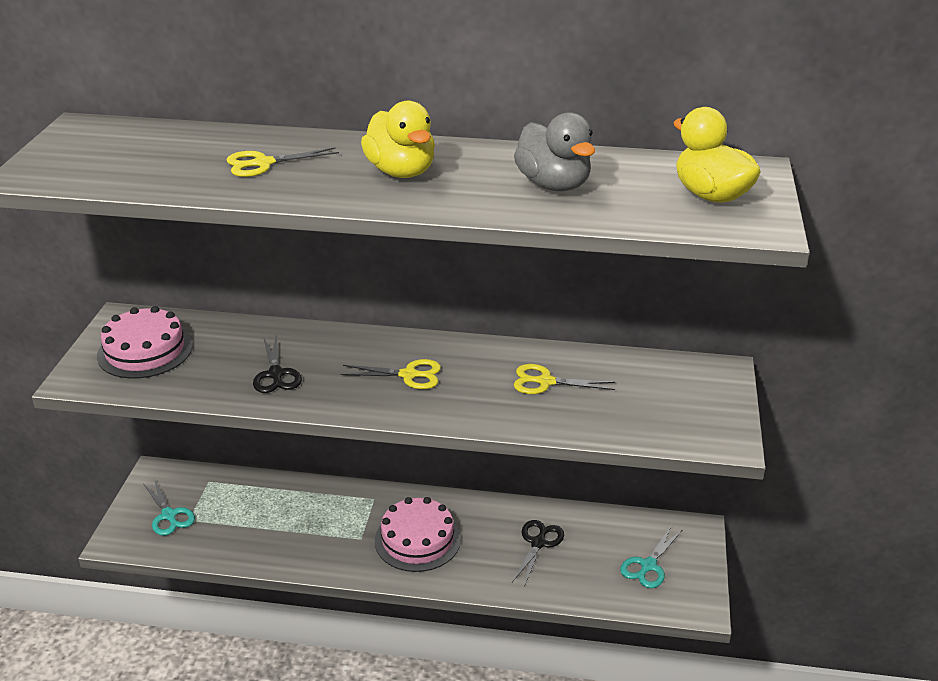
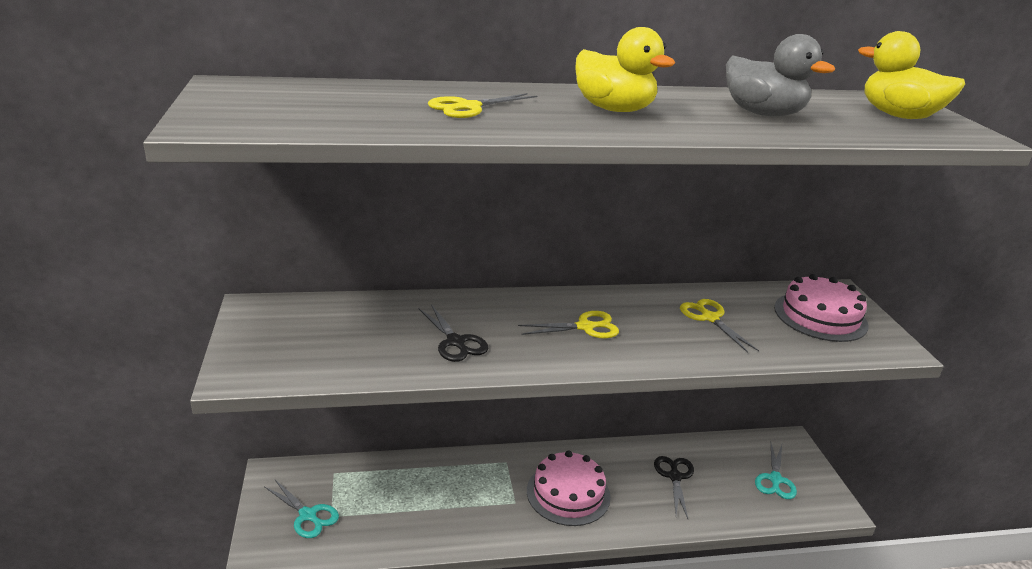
camera: 20 degrees left, 5 degrees down
(145, 350) = (299, 336): pink cake -> pink cake (820, 316)
(545, 382) = (710, 318): yellow scissors -> yellow scissors turned 75 degrees clockwise

